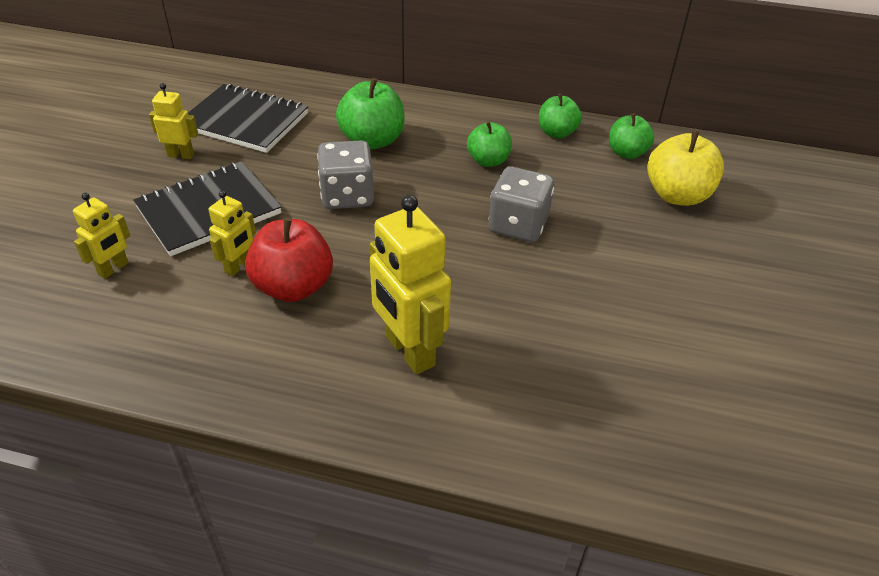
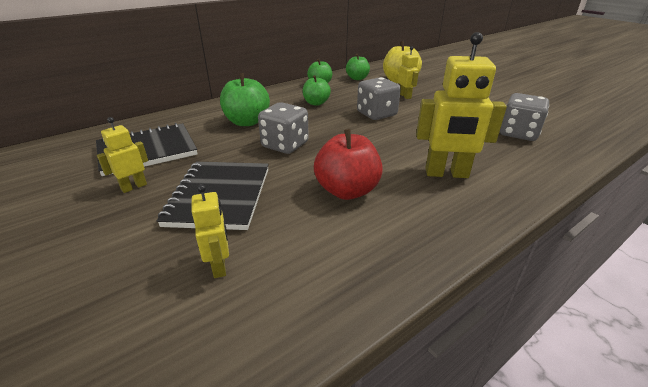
camera: 50 degrees left, 10 degrees down
(239, 266) = (299, 204): yellow robot -> yellow robot (405, 96)
(622, 389) = (518, 133): none -> grey dice

